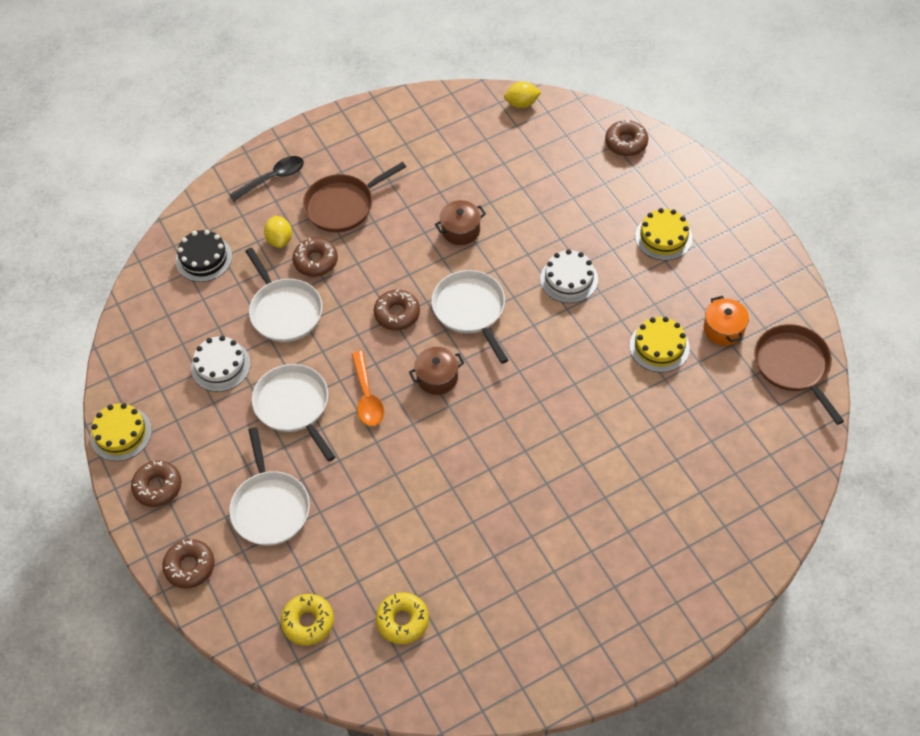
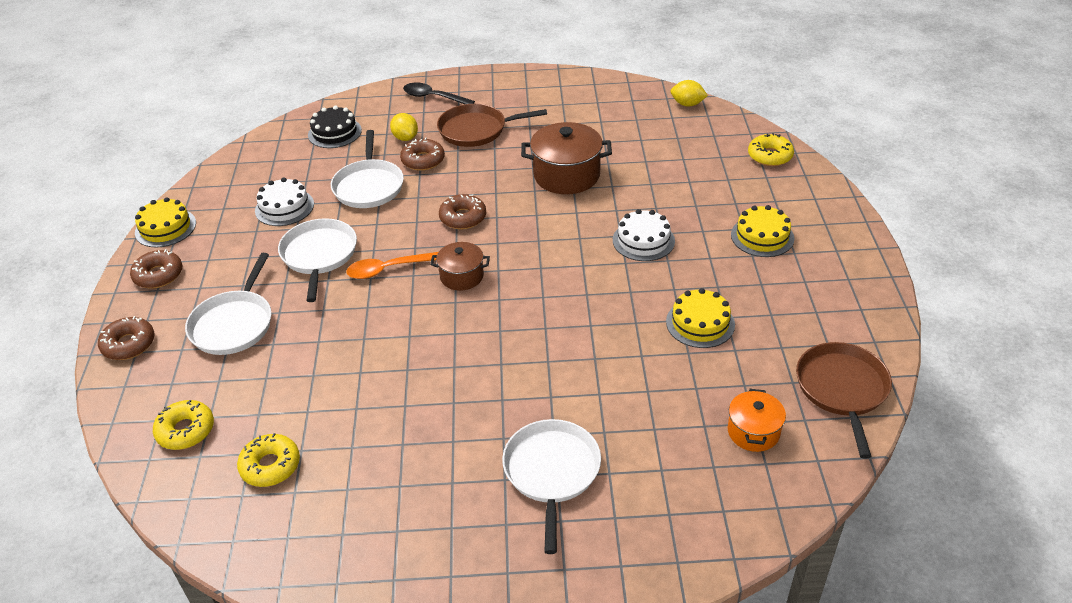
camera: 25 degrees right, 15 degrees down
(273, 178) = (433, 97): black spoon -> black spoon turned 150 degrees counterclockwise
(280, 240) = (405, 138): yellow lemon -> yellow lemon turned 45 degrees counterclockwise
(367, 396) = (387, 269): orange spoon -> orange spoon turned 60 degrees clockwise
(461, 230) = (566, 175): brown pot -> brown pot, size x1.71
(470, 310) = (532, 235): white pan -> white pan (552, 472)
(626, 143) = (770, 156): brown donut -> yellow donut
(723, 329) = (780, 331): orange pot -> orange pot (753, 432)

